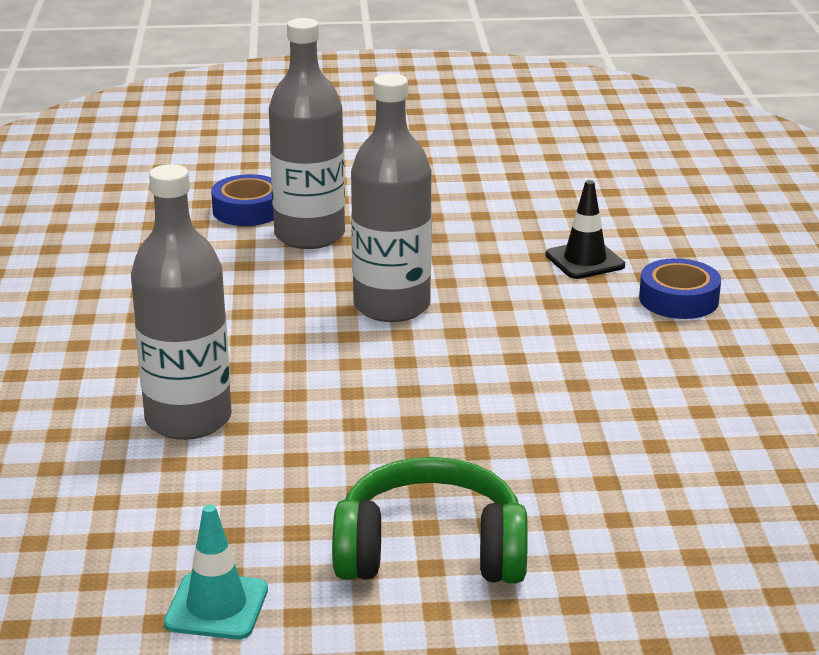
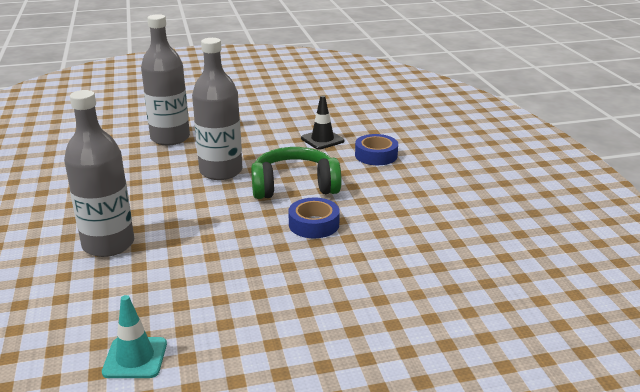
camera: 10 degrees left, 0 degrees up
(248, 210) = (134, 127): blue tape -> blue tape (314, 224)
(430, 551) = (263, 308): green headphones -> green headphones (294, 186)

